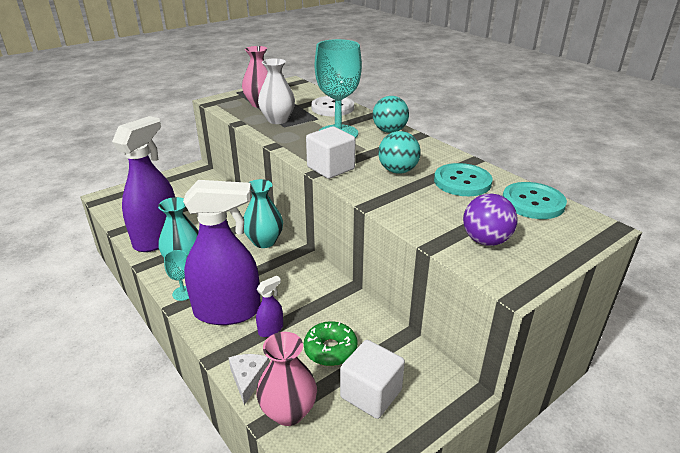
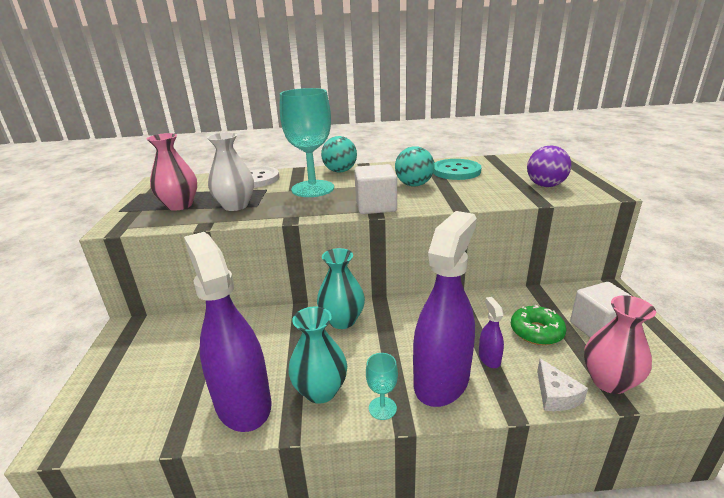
camera: 55 degrees left, 5 degrees down
(248, 379) = (555, 395): white cheese -> white cheese turned 135 degrees counterclockwise
(533, 202) = (505, 162): turquoise button -> none

